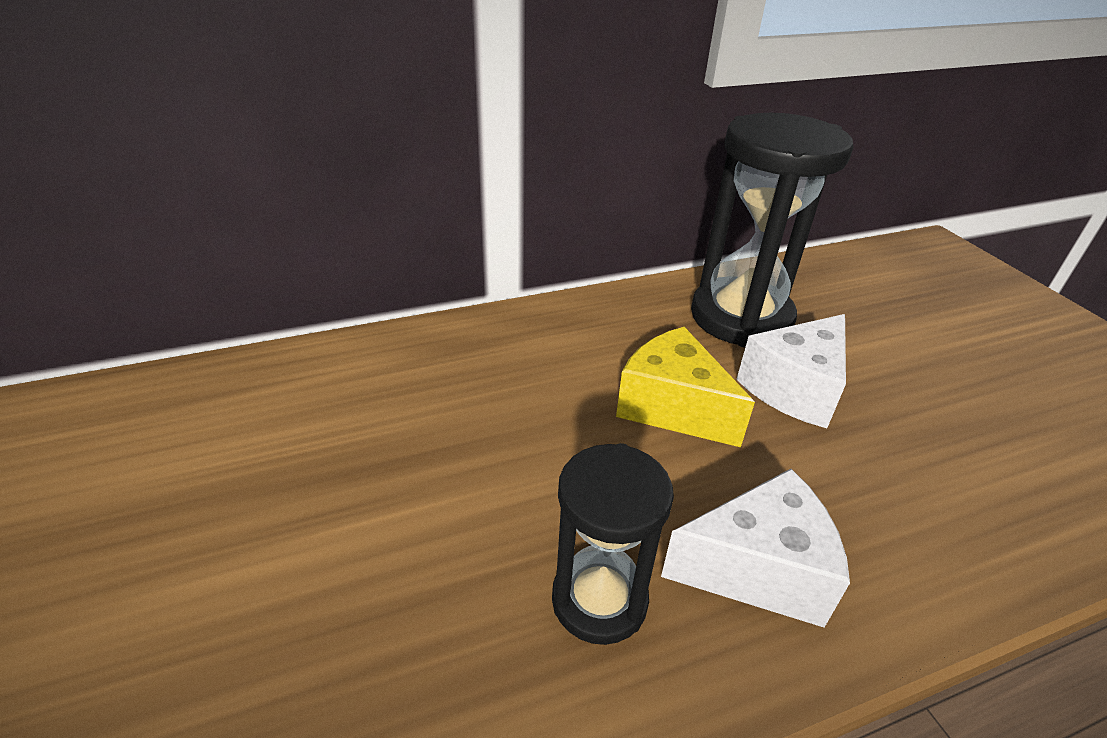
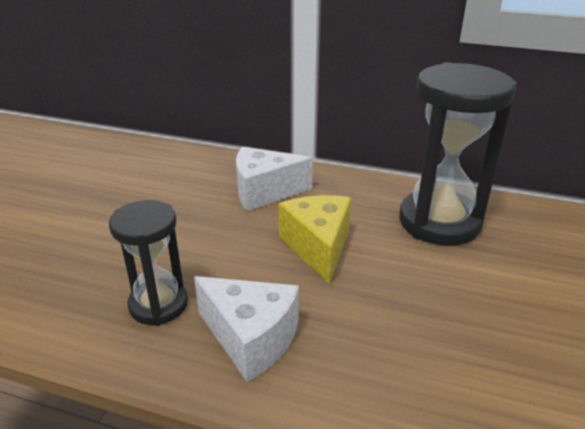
camera: 40 degrees right, 5 degrees down
(794, 388) = (415, 273): white cheese -> white cheese (264, 192)

